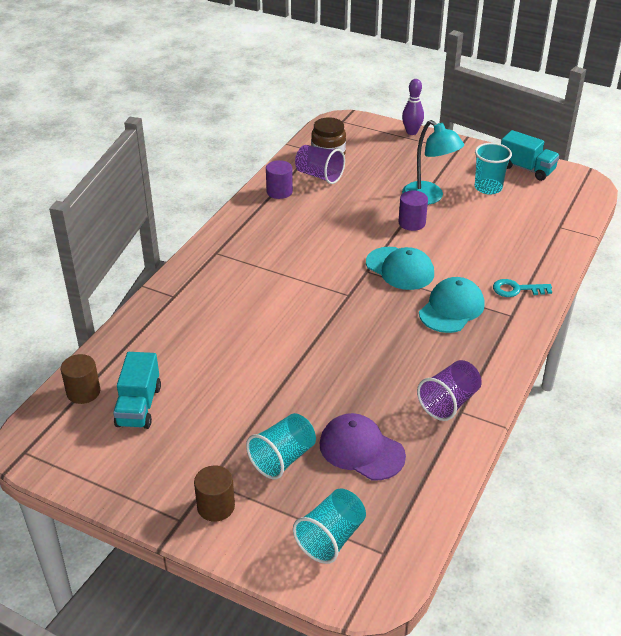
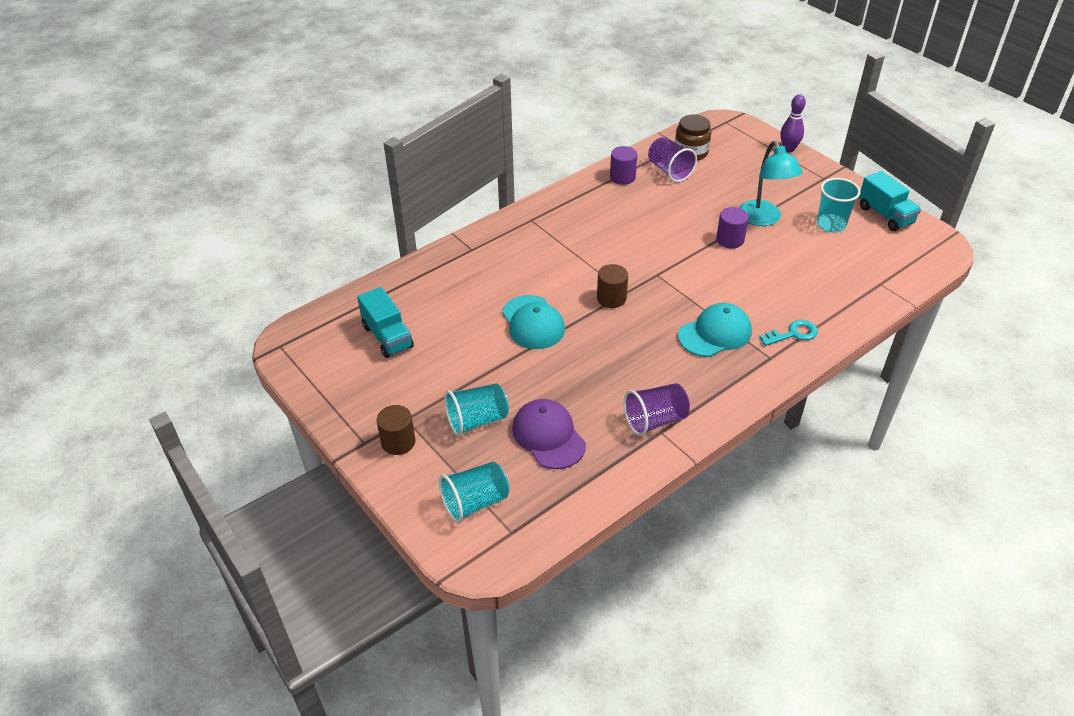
camera: 25 degrees right, 5 degrees up
(83, 392) = (351, 311): brown cylinder -> brown cylinder (611, 298)
(139, 406) = (387, 337): turquoise truck -> turquoise truck turned 60 degrees counterclockwise
(400, 269) = (690, 281): turquoise cap -> turquoise cap (533, 322)
(517, 289) = (793, 334): turquoise key -> turquoise key turned 135 degrees clockwise

